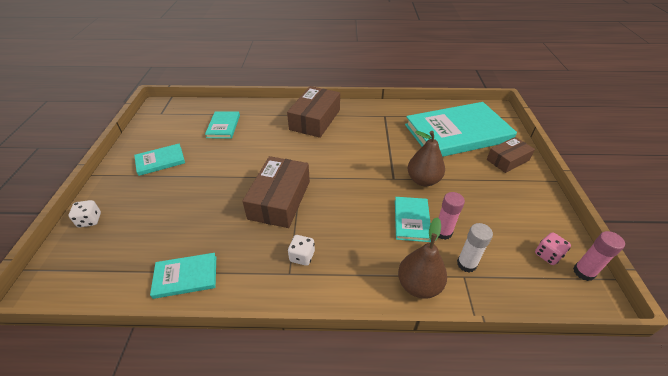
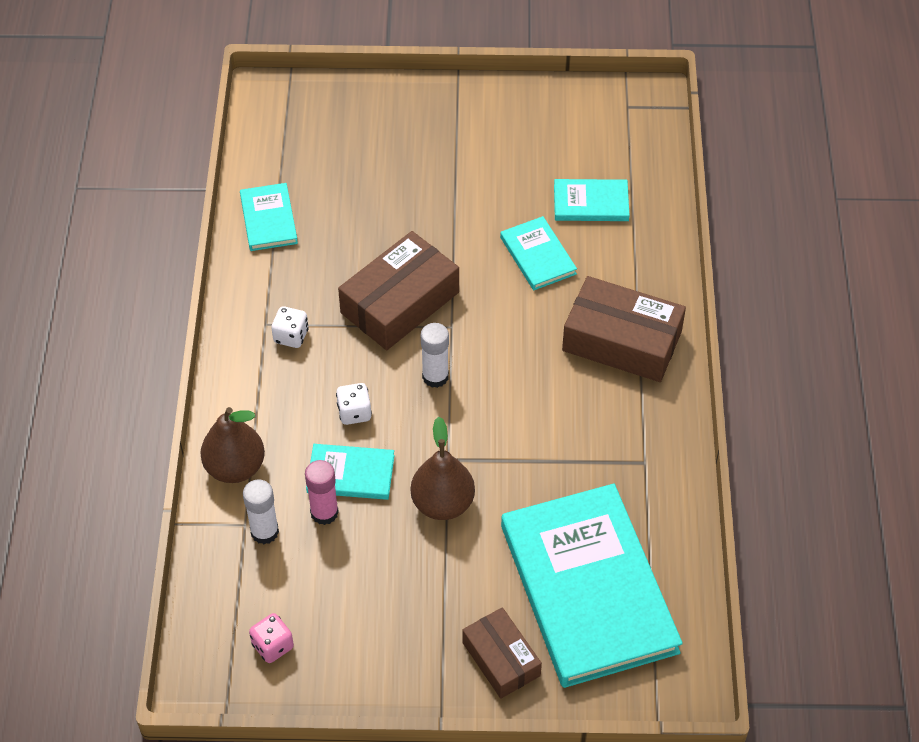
camera: 90 degrees right, 10 degrees up
(90, 220) = (366, 99): white dice -> white dice (354, 412)
(160, 161) = (490, 140): turquoise book -> turquoise book (537, 256)
(279, 199) = (400, 302): brown box -> brown box turned 60 degrees counterclockwise
(337, 183) = (435, 376): none -> white glue stick
(583, 272) = (239, 684): pink glue stick -> none

